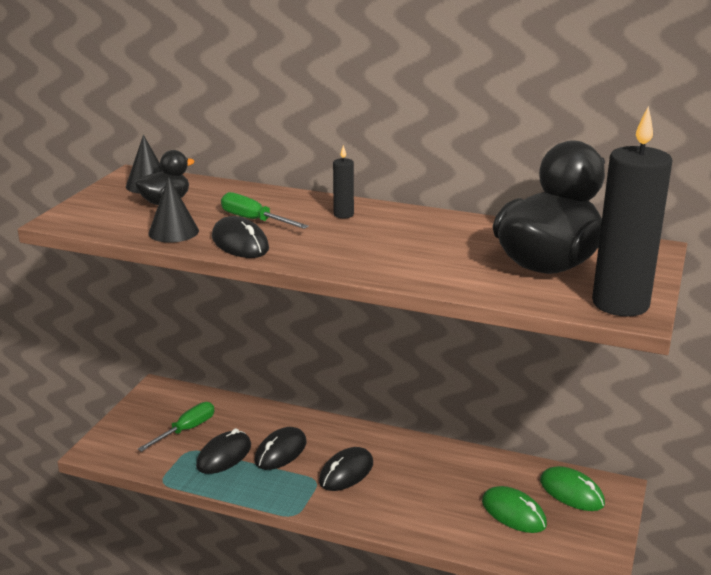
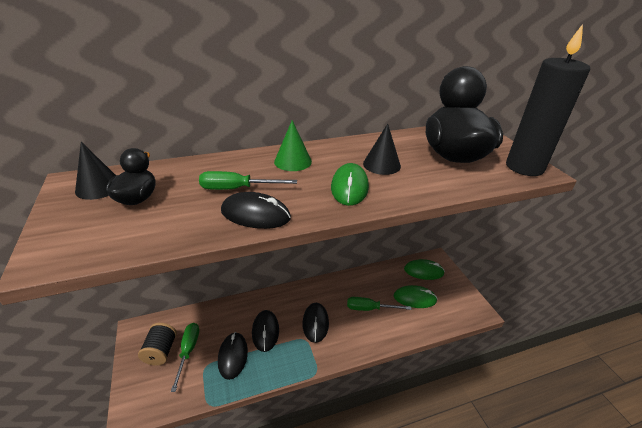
camera: 40 degrees left, 10 degrees up
(162, 417) = (161, 351): none -> black spool
(173, 232) = (183, 226): black cone -> black cone (381, 165)
(343, 215) = (293, 161): black candle -> green cone
(362, 252) = (349, 187): none -> green mouse
(433, 492) = (370, 308): none -> green screwdriver

